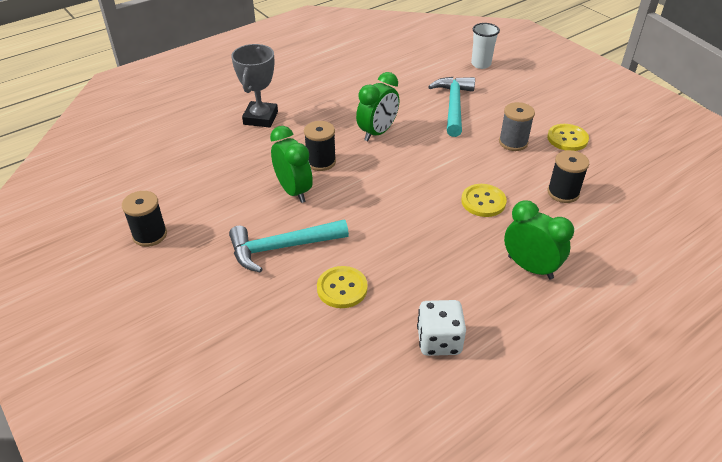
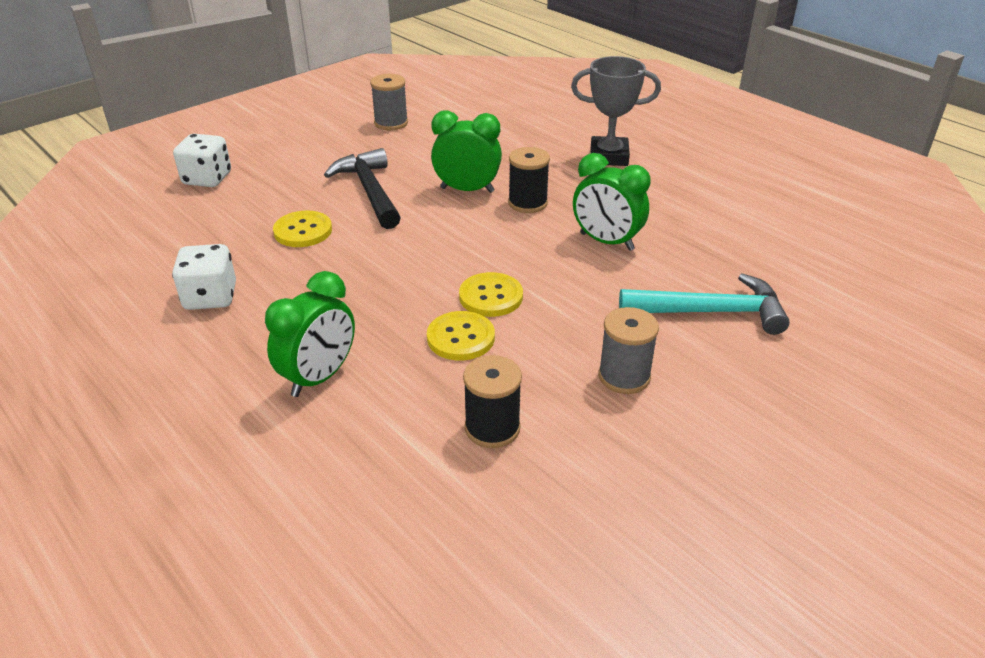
camera: 85 degrees right, 5 degrees down
(150, 235) = (391, 123): black spool -> grey spool
(225, 374) = (207, 179): none -> white dice
(282, 248) = (369, 191): turquoise hammer -> black hammer
(293, 191) = (467, 190): green clock -> green clock turned 135 degrees counterclockwise
(481, 64) = (876, 347): white cup -> none
(567, 139) = (659, 450): yellow button -> yellow button (491, 296)

